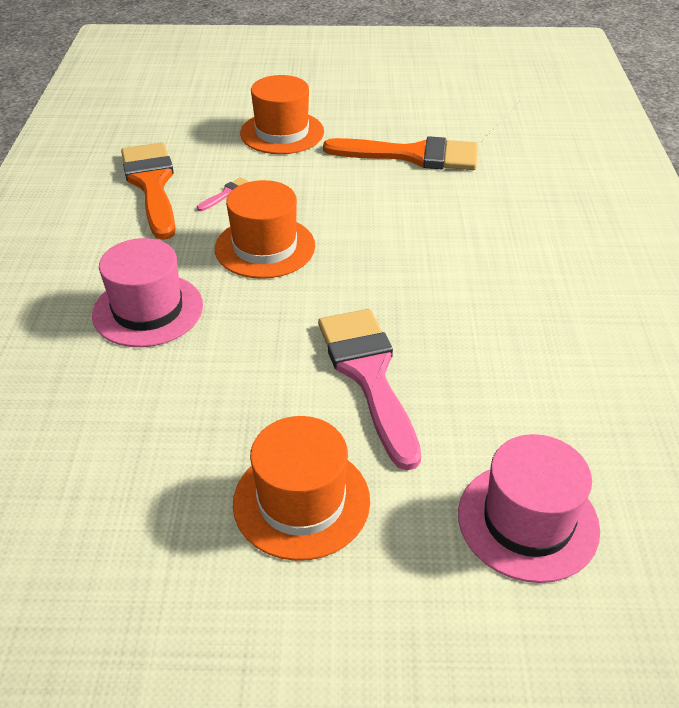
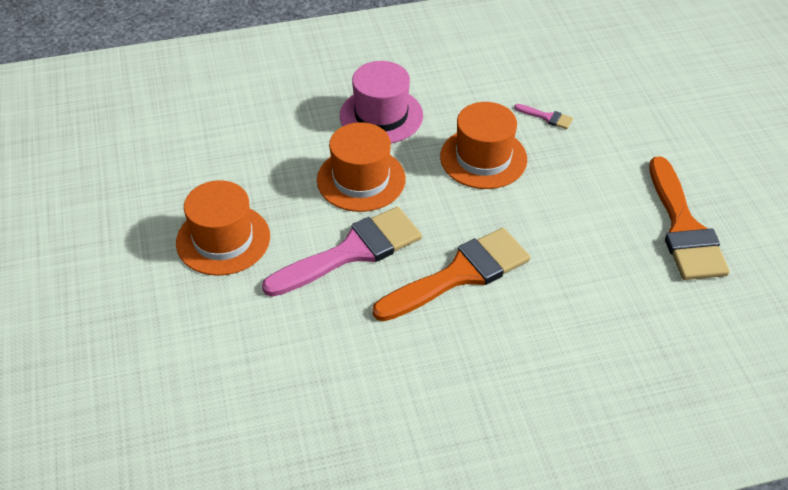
camera: 75 degrees right, 5 degrees up
(151, 185) = (536, 71): orange brush -> orange brush (460, 274)
(282, 132) = (667, 127): orange hat -> orange hat (361, 179)
(527, 521) = (231, 365): pink hat -> none

